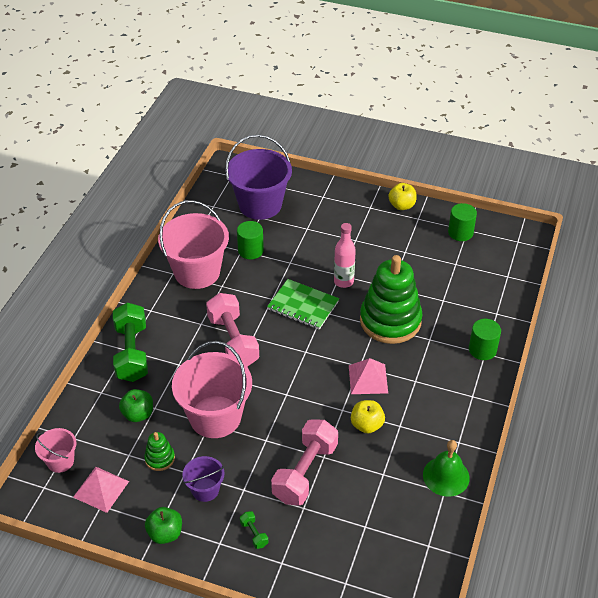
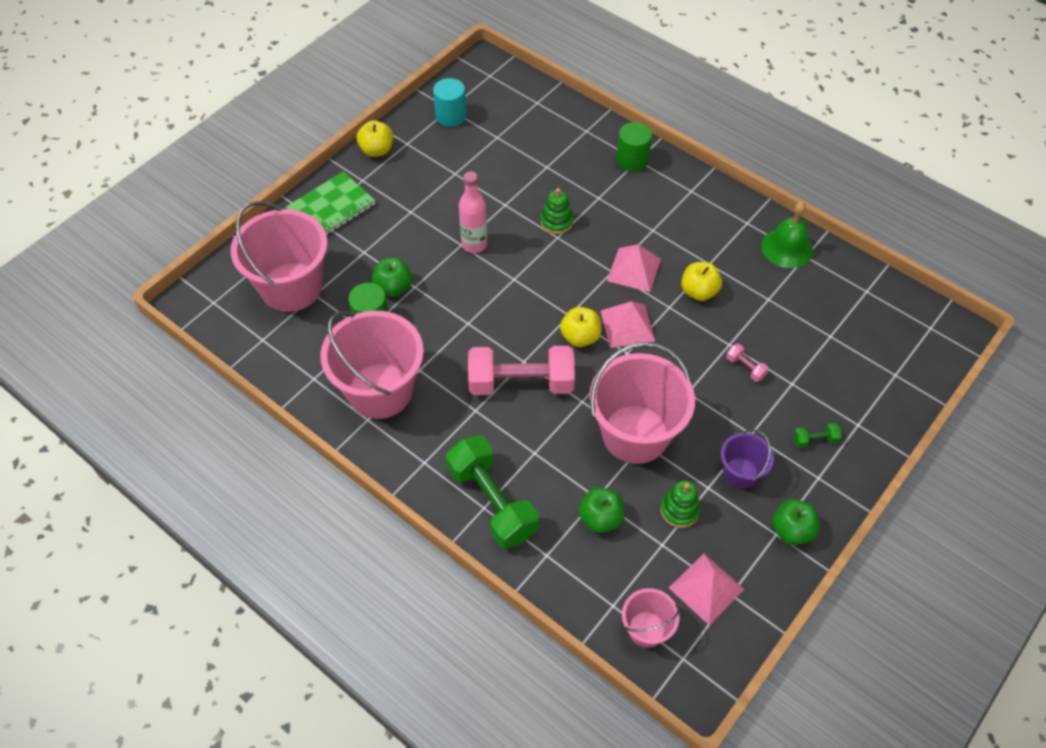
camera: 70 degrees left, 10 degrees up
(132, 353) = (492, 502): green dumbbell -> green dumbbell turned 45 degrees clockwise
(260, 205) = (291, 287): purple bucket -> pink bucket
(283, 252) = (393, 287): none -> green apple
(288, 363) = (580, 337): none -> yellow apple
(303, 306) = (495, 295): green notebook -> green notebook (331, 208)
(305, 472) = (745, 367): pink dumbbell -> pink dumbbell, size x0.41
(311, 388) = (627, 325): none -> pink pyramid
(390, 321) = (556, 222): green stacking toy -> green stacking toy, size x0.43
(460, 233) = (451, 116): green cylinder -> turquoise cylinder

